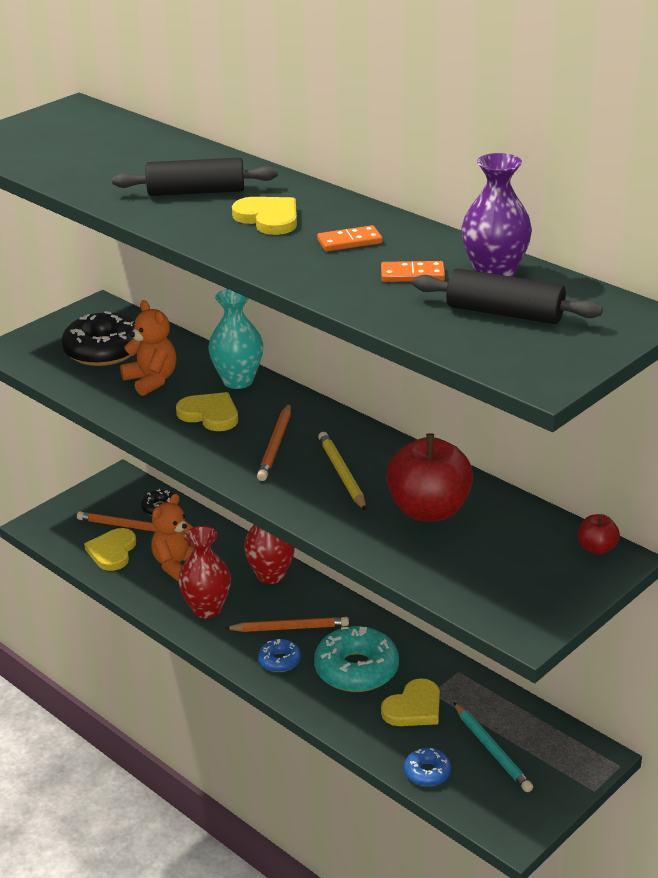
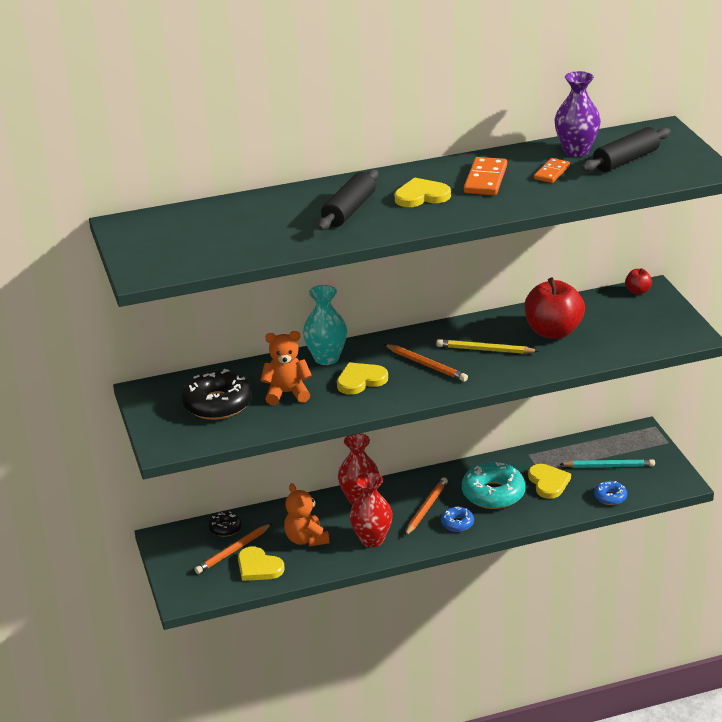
camera: 60 degrees left, 0 degrees up
(349, 242) = (485, 179): orange domino -> orange domino, size x1.57

